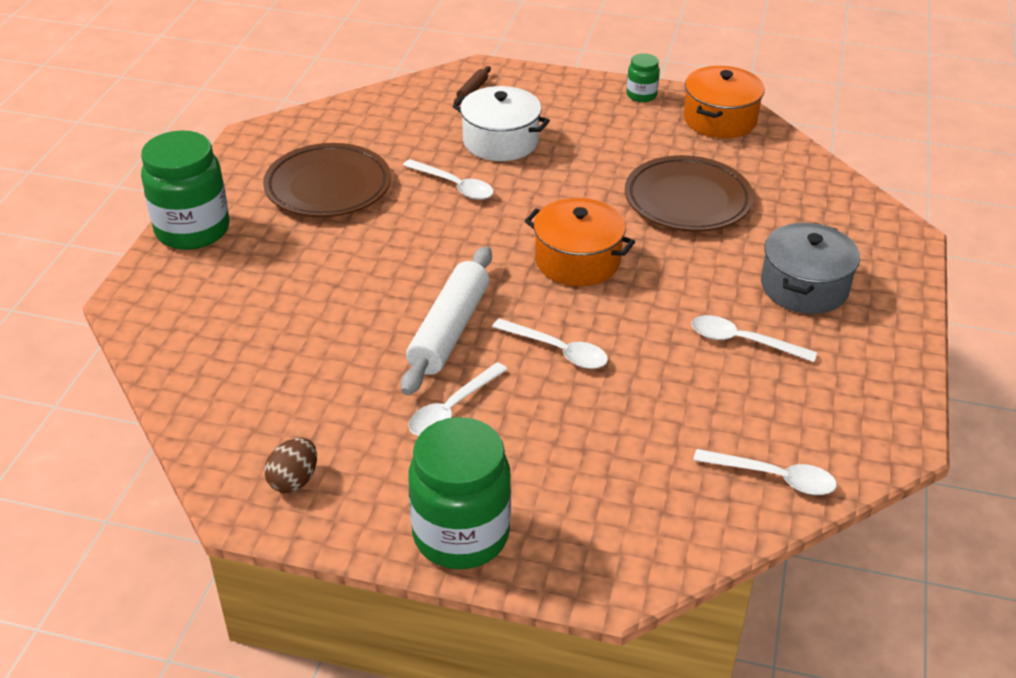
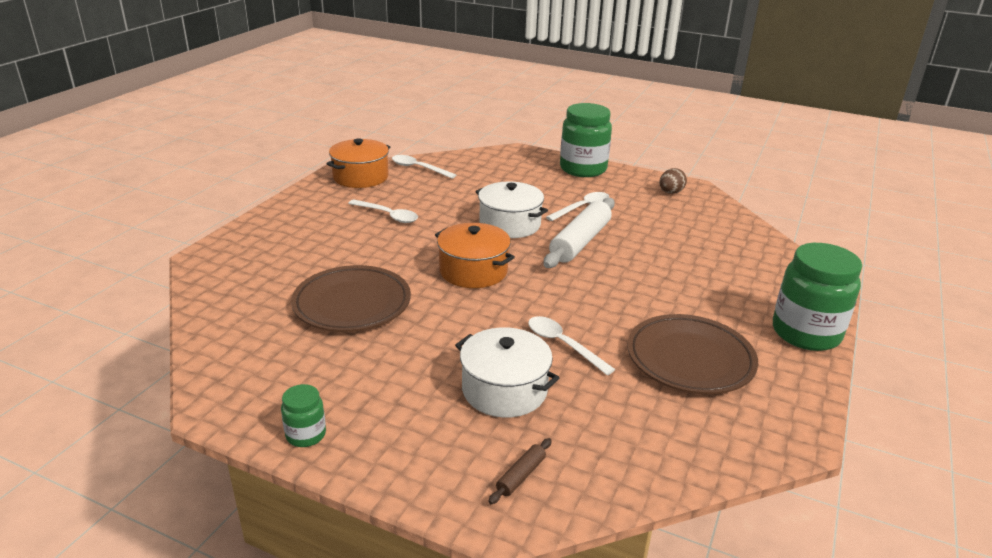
camera: 170 degrees left, 10 degrees down
(558, 351) = (510, 224): white spoon -> white pot
(719, 119) = (244, 385): orange pot -> orange pot (360, 177)
(804, 287) = (318, 236): grey pot -> none

